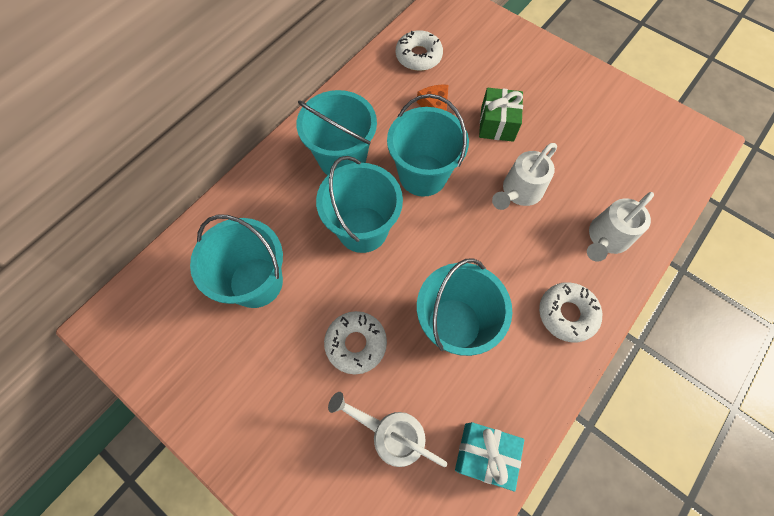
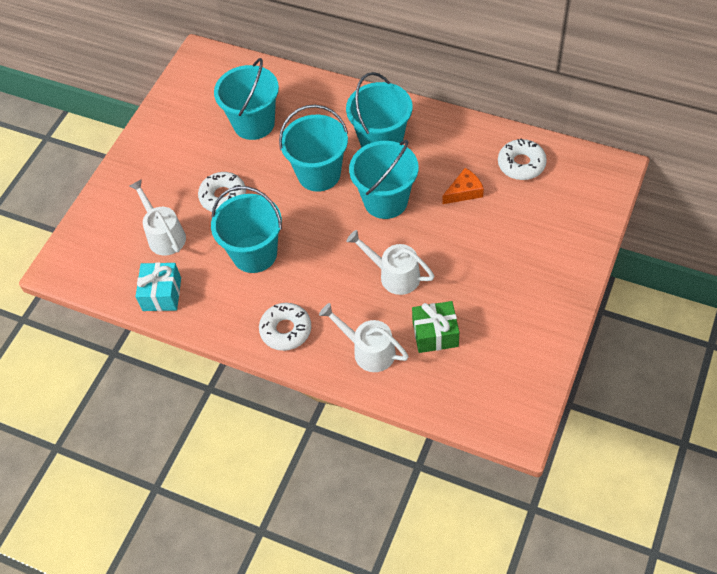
camera: 80 degrees right, 10 degrees down
(390, 434) = (164, 235): white watering can -> white watering can turned 45 degrees counterclockwise
(497, 124) = (465, 243): green gift -> green gift (435, 334)

